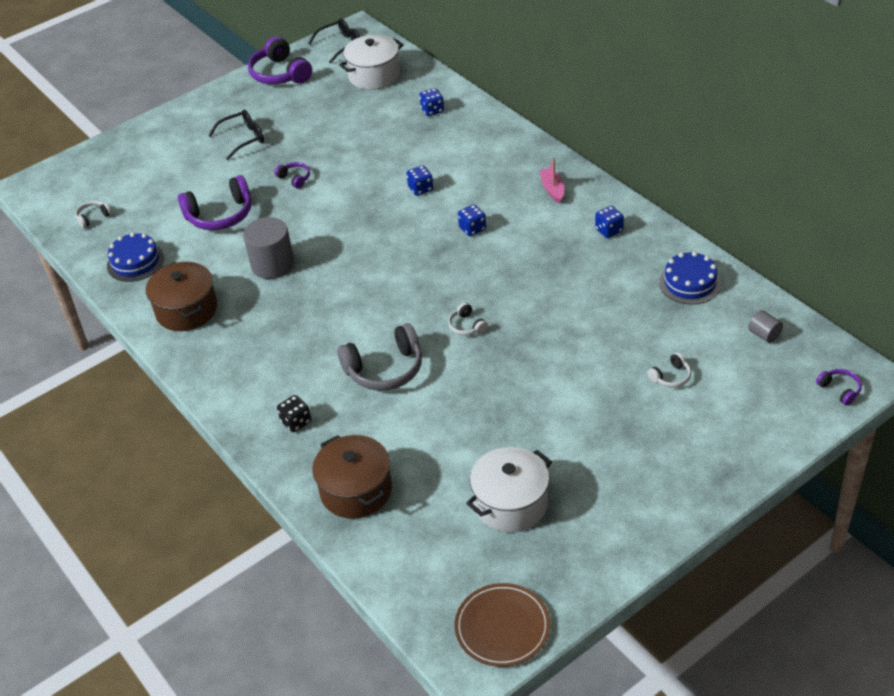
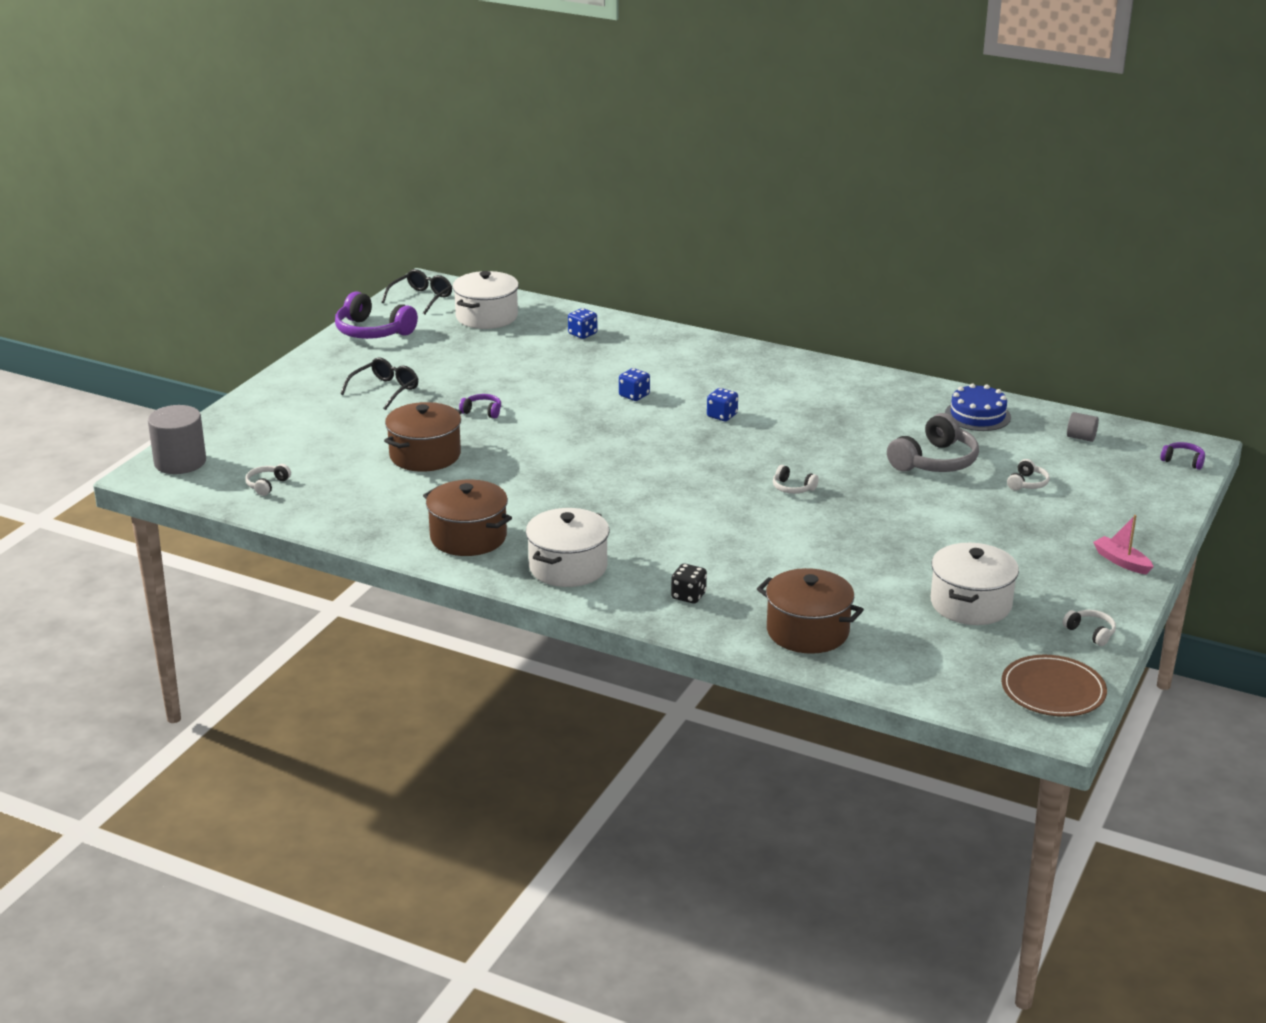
camera: 30 degrees left, 15 degrees down
(135, 262) = (362, 511): blue cake -> none
(220, 215) = (425, 455): purple headphones -> brown pot
(232, 363) = (568, 567): none -> white pot
(272, 264) = (530, 483): grey cylinder -> grey cylinder (180, 462)
(385, 369) = (741, 537): grey headphones -> grey headphones (935, 461)
(552, 189) = (774, 372): pink boat -> pink boat (1121, 561)
(588, 571) = (1090, 632): none -> white headphones
(609, 230) = (862, 392): blue dice -> none

